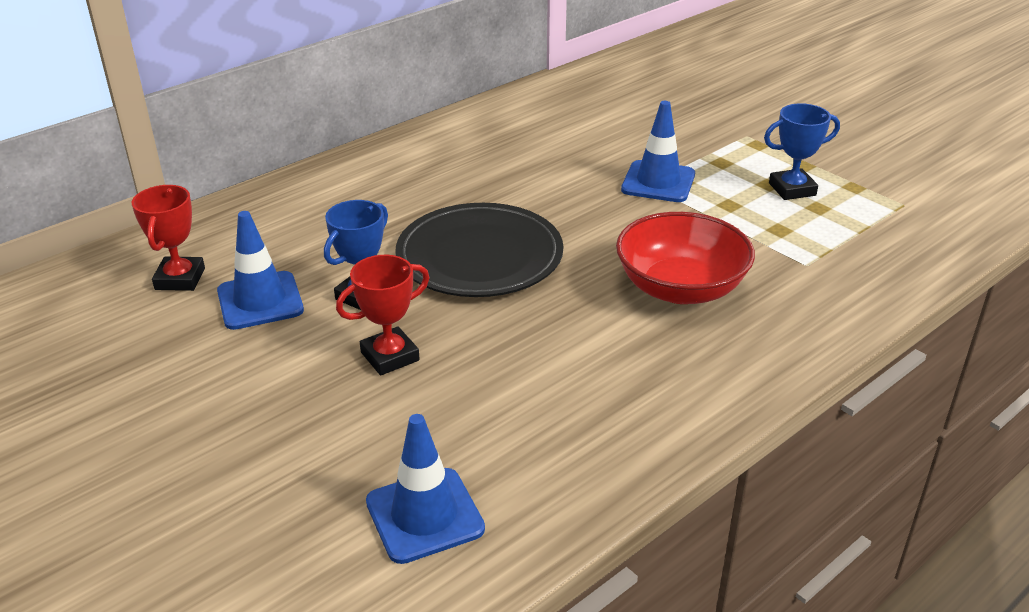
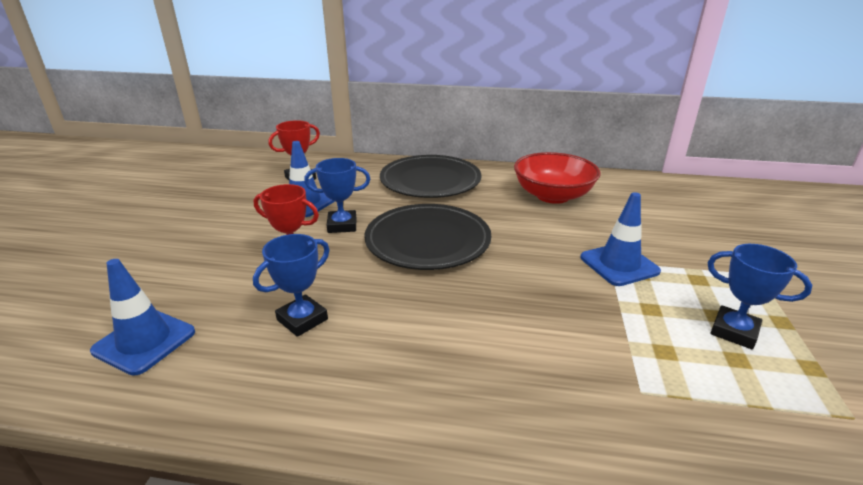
camera: 50 degrees right, 5 degrees down
(351, 194) = (430, 181): none -> black plate
(519, 391) = (302, 319): none -> blue trophy
(680, 288) = (505, 335): red bowl -> red bowl (552, 196)

